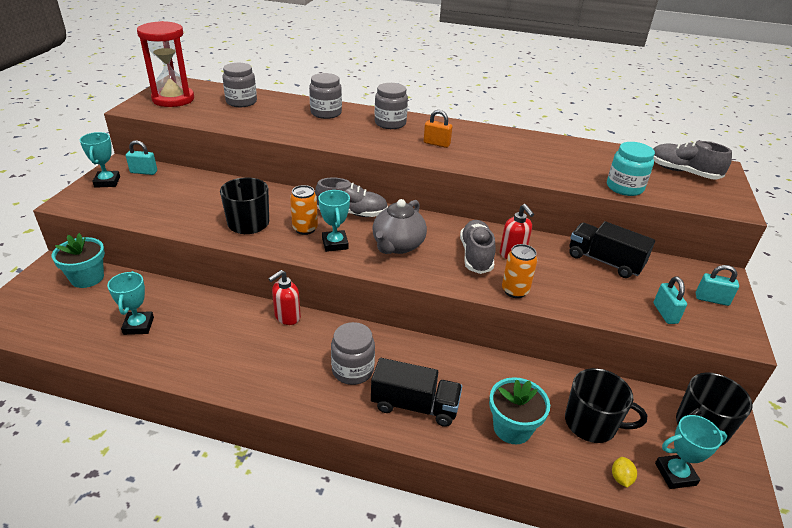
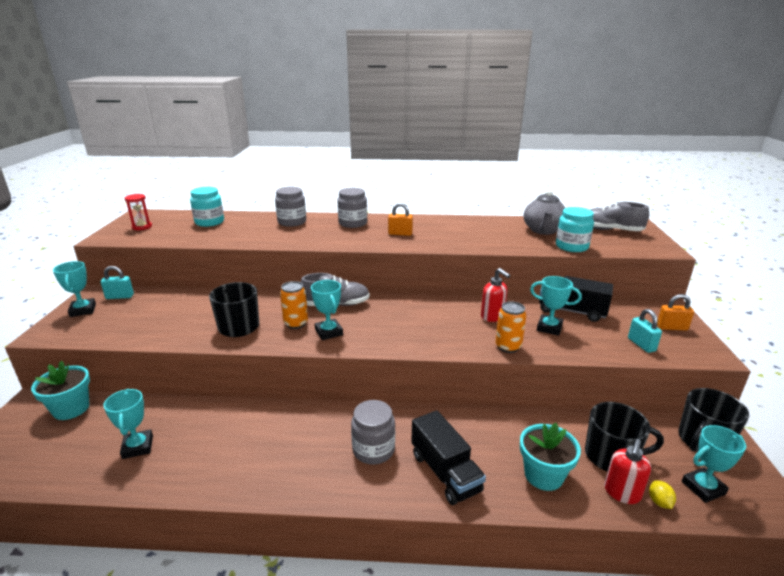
camera: 10 degrees left, 10 degrees down
(173, 99) = (142, 227): red hourglass -> red hourglass, size x0.48
(241, 102) = (209, 222): grey jar -> turquoise jar
(287, 317) = (293, 411): red soap dispenser -> red soap dispenser (622, 493)
(398, 245) = (388, 325): grey teapot -> grey teapot (543, 230)
(415, 406) = (445, 472): black truck -> black truck turned 60 degrees clockwise
(476, 255) = (461, 323): grey shoe -> none
(570, 277) = (549, 328): none -> turquoise trophy
(711, 299) = (672, 327): turquoise padlock -> orange padlock

